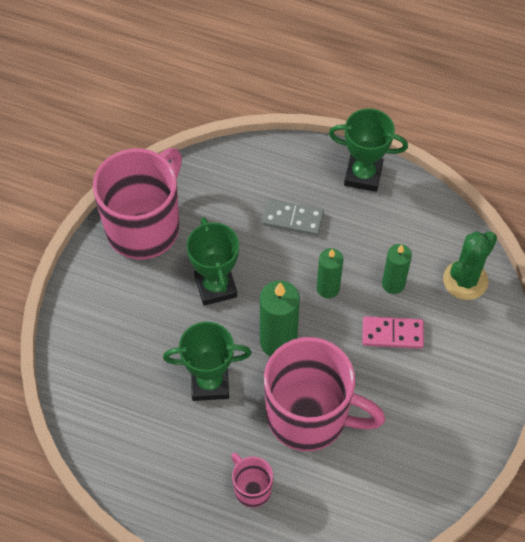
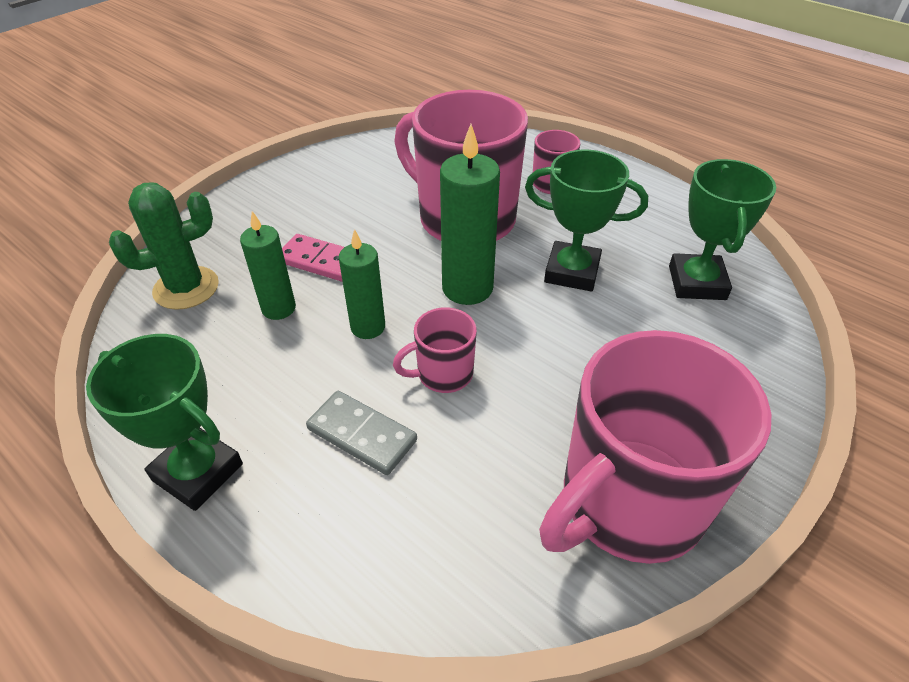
camera: 160 degrees left, 15 degrees down
(215, 286) = (529, 373): green trophy -> green trophy (697, 283)
(266, 269) = (443, 374): none -> pink mug

